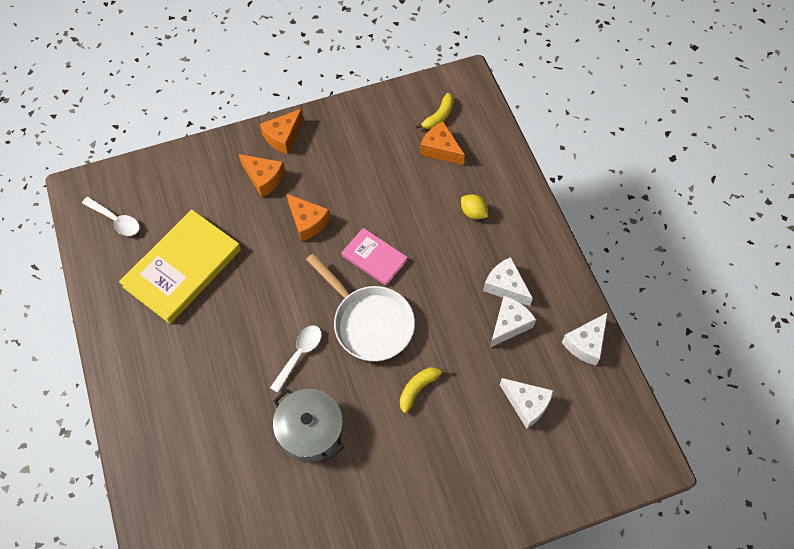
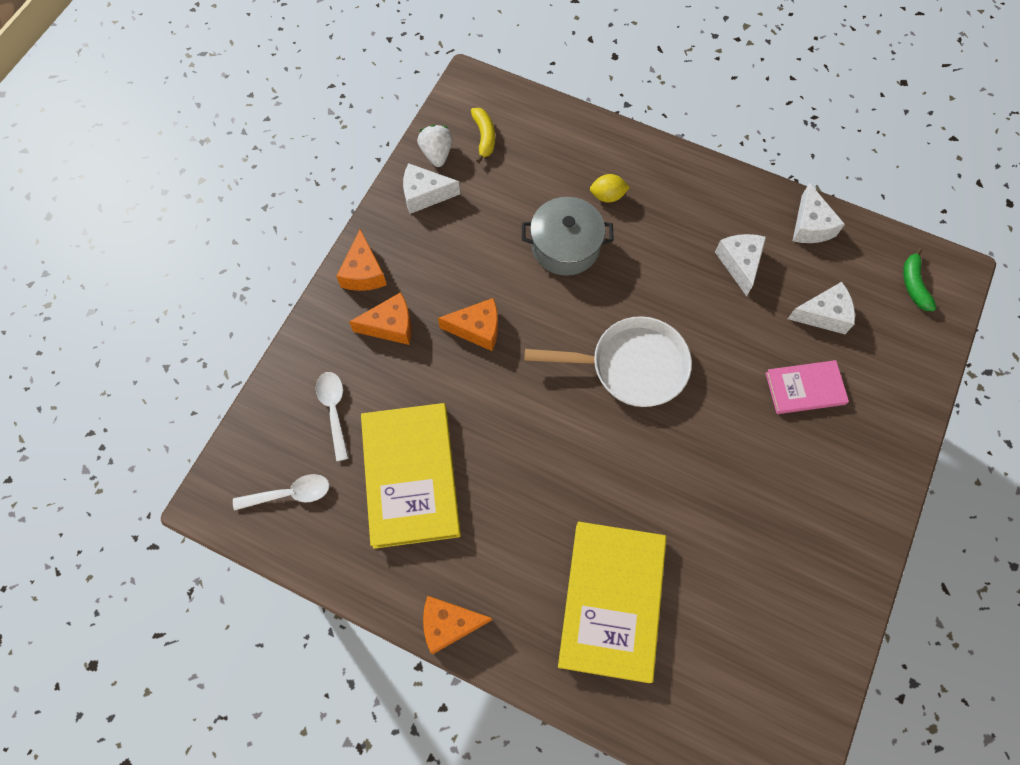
camera: 45 degrees left, 5 degrees up
(206, 438) = (611, 601): none -> yellow book
(299, 354) = (606, 449): white spoon -> white spoon (334, 410)
(310, 430) = (689, 504): grey pot -> grey pot (565, 246)
(374, 258) = (571, 307): pink book -> pink book (805, 388)
(399, 104) = (437, 154): none -> white strawberry
(418, 388) = (732, 382): yellow banana -> none
(440, 149) = (519, 165): orange cheese -> orange cheese (449, 624)
(505, 286) = (702, 234): white cheese -> white cheese (425, 194)
(613, 443) = (913, 285): none -> green banana

